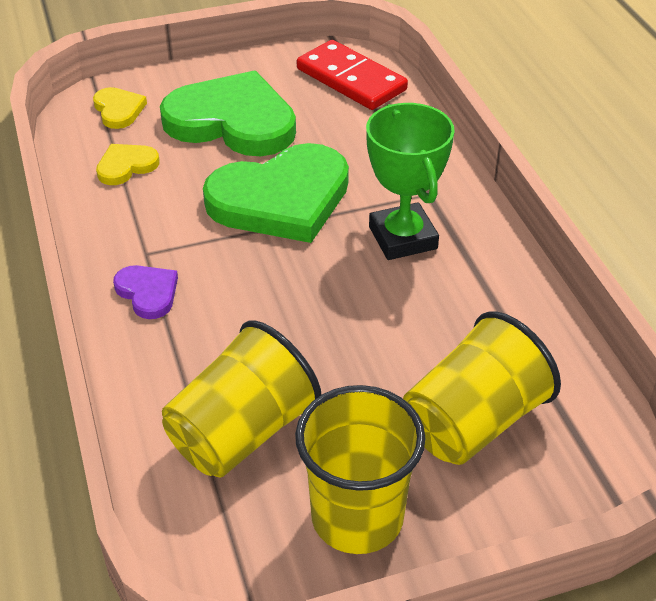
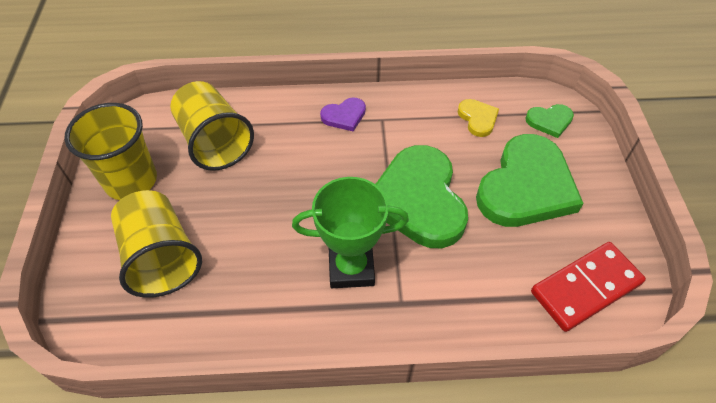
camera: 105 degrees right, 10 degrees up
(118, 110) = (549, 121): yellow heart -> green heart

